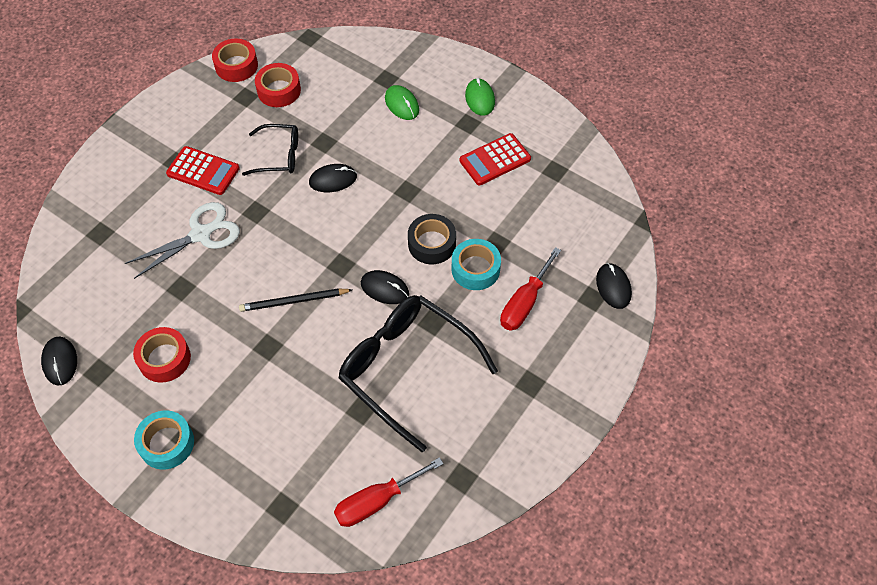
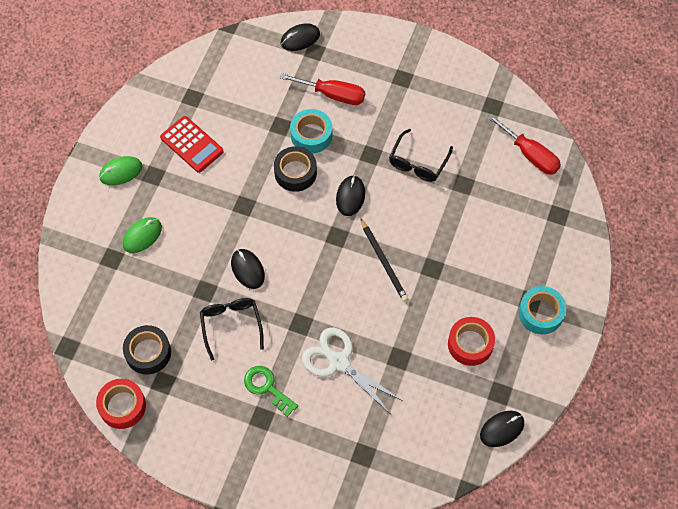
camera: 105 degrees left, 5 degrees up
(203, 171) = (267, 387): red calculator -> green key
(279, 90) = (148, 352): red tape -> black tape
(405, 368) = (417, 163): black glasses -> black glasses, size x0.53

